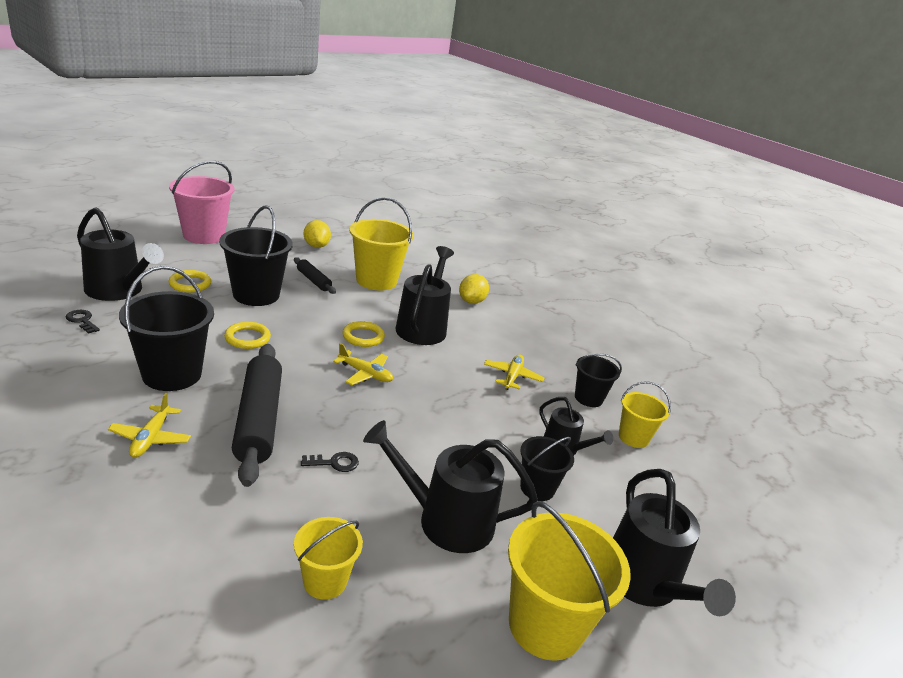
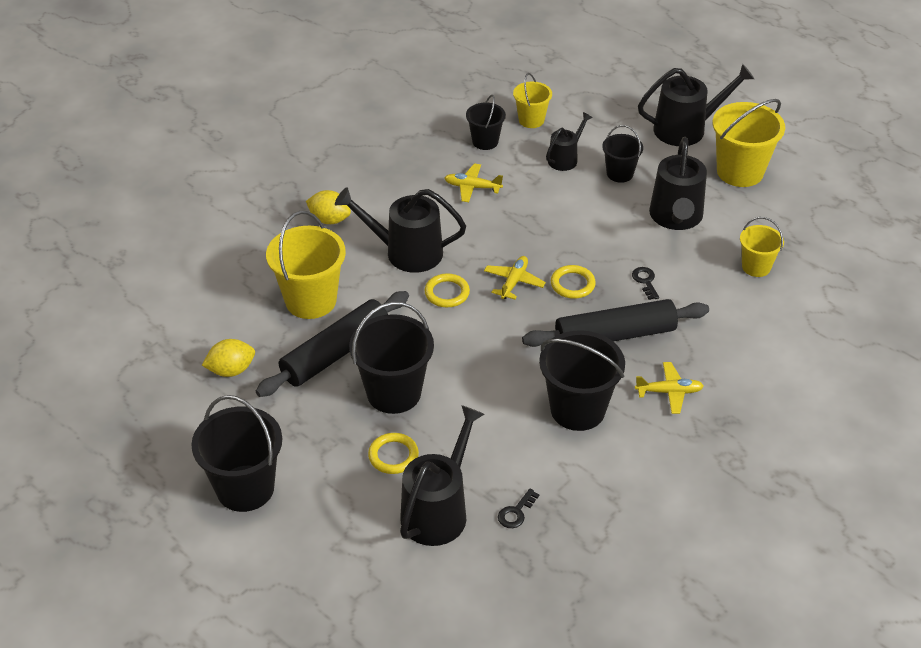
camera: 90 degrees left, 15 degrees up
(204, 235) = (245, 488): pink bucket -> black bucket
(247, 338) = (490, 375): yellow ring -> yellow ring (572, 284)
(313, 280) = (336, 353): black rolling pin -> black rolling pin, size x1.97

